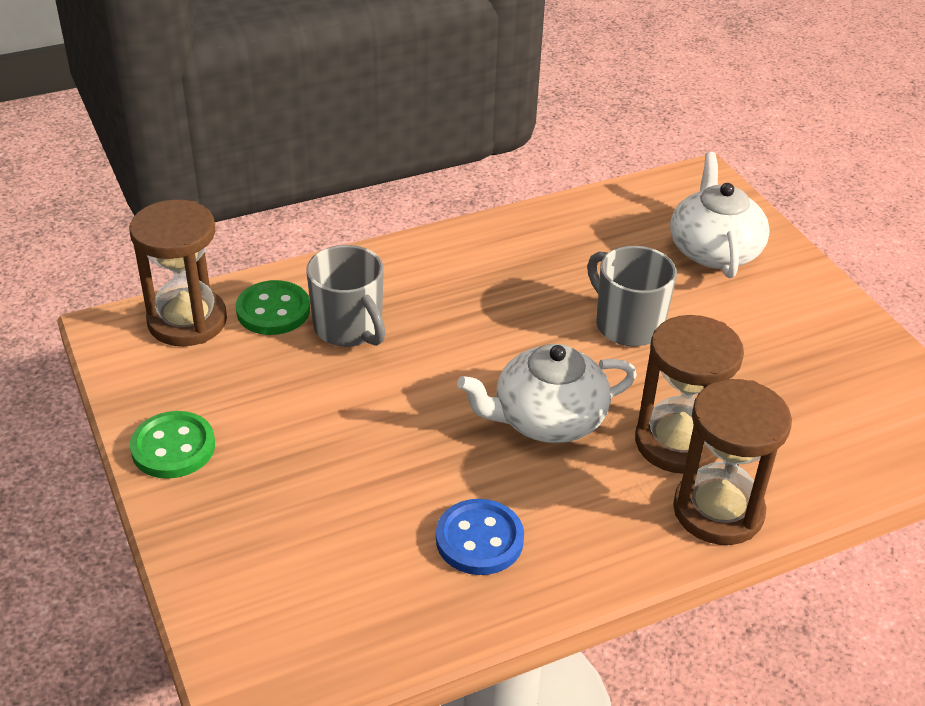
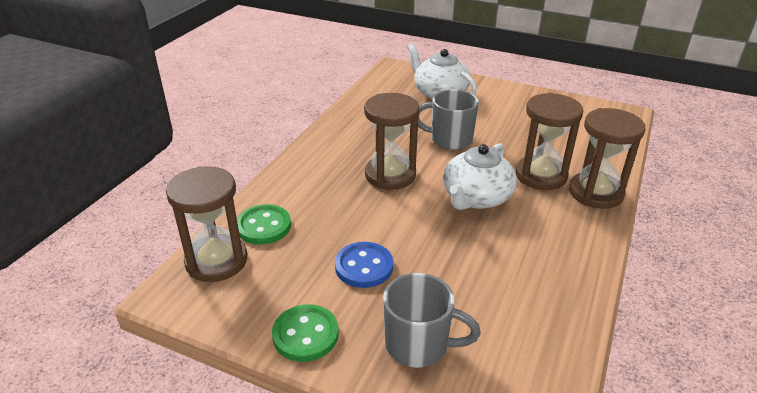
camera: 40 degrees left, 5 degrees down
(349, 328) = (321, 212): grey mug -> grey mug (419, 345)
(479, 539) = (528, 270): blue button -> blue button (364, 266)
(484, 329) = (390, 175): none -> brown hourglass

